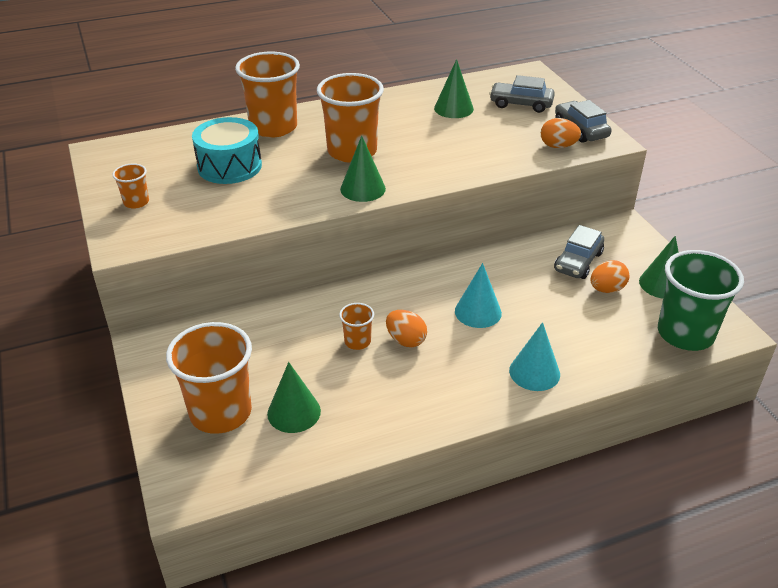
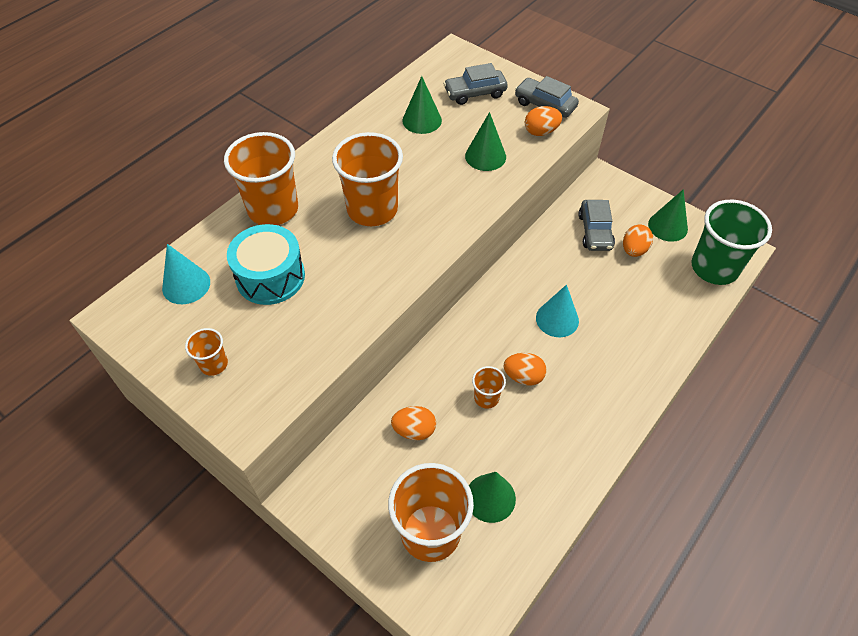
camera: 30 degrees left, 15 degrees up
(274, 338) = (414, 430): none -> orange egg
(363, 189) = (417, 250): green cone -> green cone (485, 156)
(534, 372) = (639, 358): turquoise cone -> turquoise cone (186, 285)

